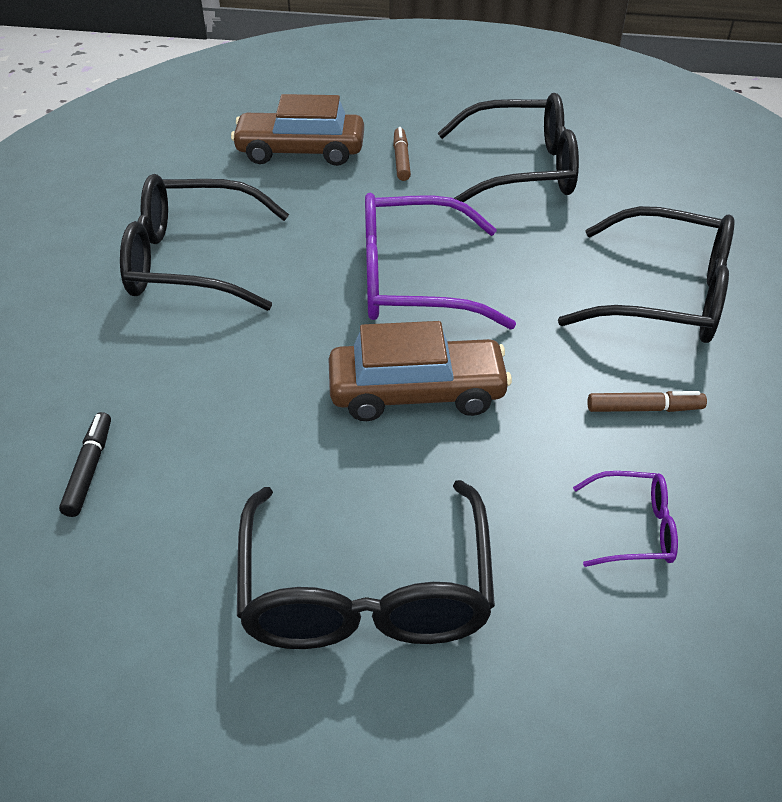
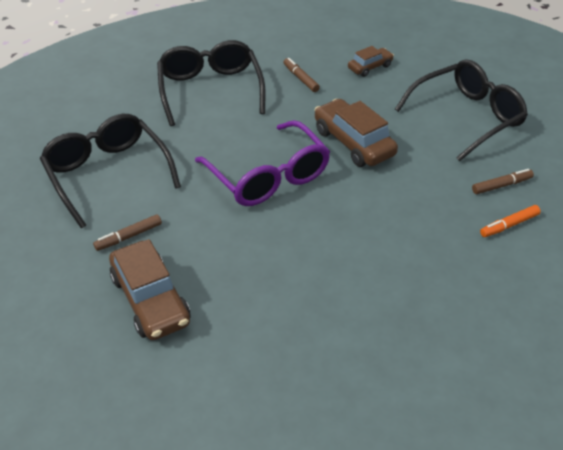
camera: 120 degrees left, 0 degrees up
(89, 469) = (509, 225): black marker -> orange marker
(164, 517) = (501, 185): none -> brown marker
(191, 261) = (331, 284): black glasses -> none
(634, 528) = (370, 67): purple glasses -> brown car

